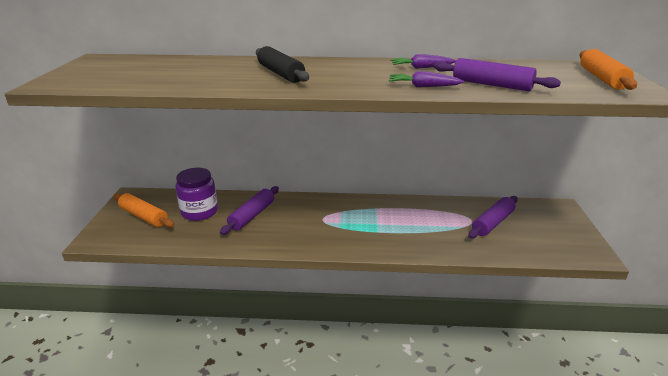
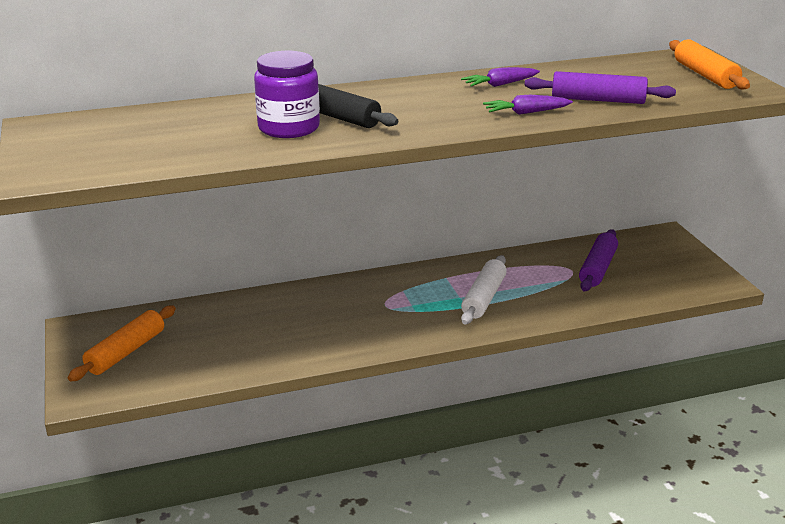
camera: 20 degrees left, 0 degrees up
(144, 216) = (126, 352): orange rolling pin -> orange rolling pin turned 75 degrees counterclockwise
(199, 212) = (205, 329): purple jar -> purple jar (289, 128)
(252, 215) = (285, 319): purple rolling pin -> none
(394, 228) = (484, 298): none -> white rolling pin

